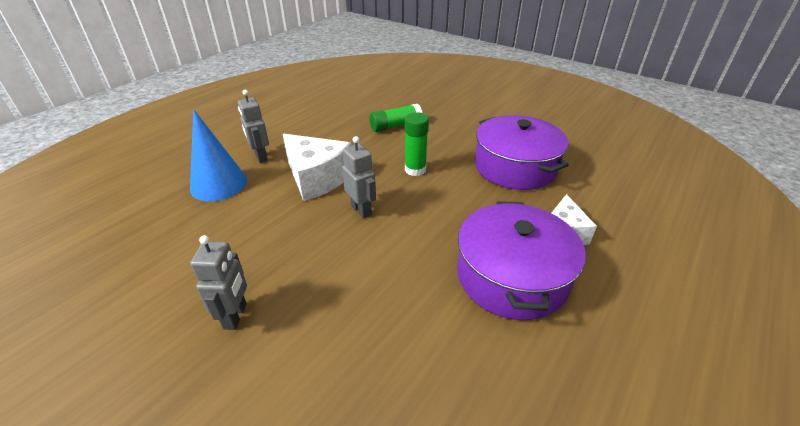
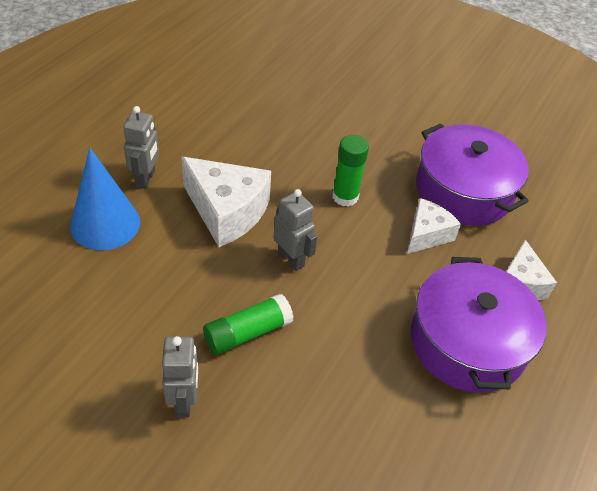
camera: 10 degrees left, 10 degrees up
(261, 157) = (146, 179): grey robot -> grey robot turned 135 degrees counterclockwise
(395, 126) = (309, 123): green glue stick -> green glue stick (247, 333)
(481, 195) = (427, 234): none -> white cheese

